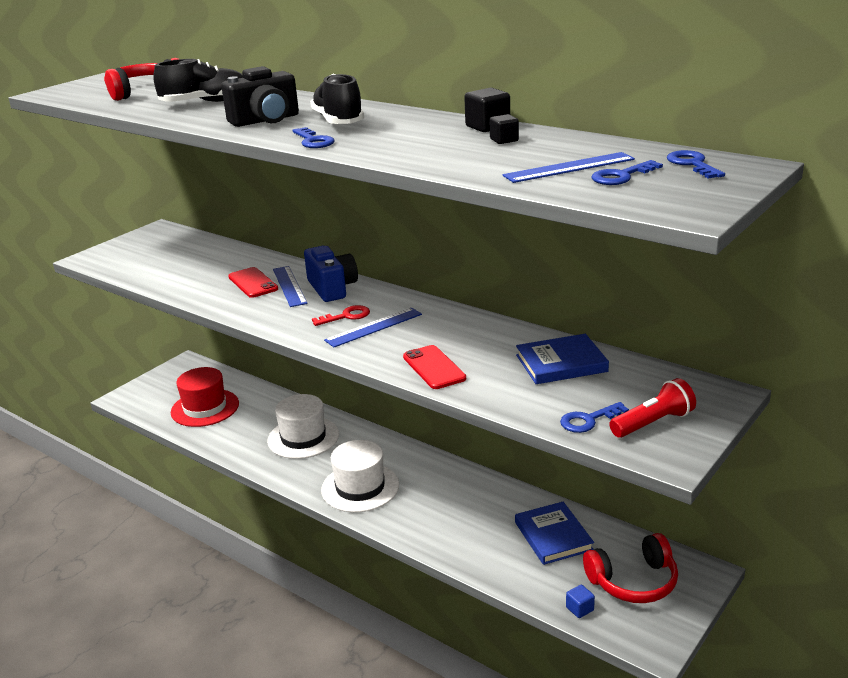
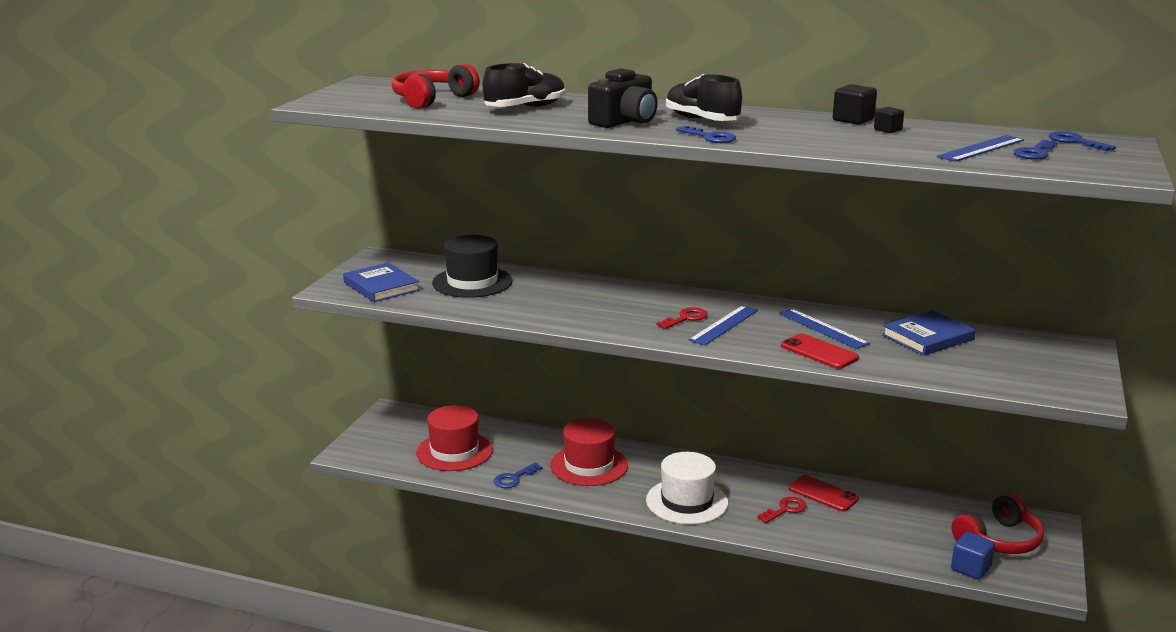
camera: 20 degrees left, 5 degrees down
(203, 261) = (472, 282): none -> black hat
(253, 283) = (553, 298): red phone -> red phone (823, 494)
(289, 286) = (595, 297): blue ruler -> blue ruler (822, 328)
(303, 437) = (589, 465): white hat -> red hat
(332, 288) = (642, 296): blue camera -> none
(443, 511) = (785, 510): none -> red key
(553, 536) = (902, 515): blue book -> blue book (381, 286)
(579, 609) = (970, 568): blue cube -> blue cube, size x1.57
(588, 420) = (996, 377): blue key -> blue key (514, 478)
(653, 423) = (1050, 373): red flashlight -> none

